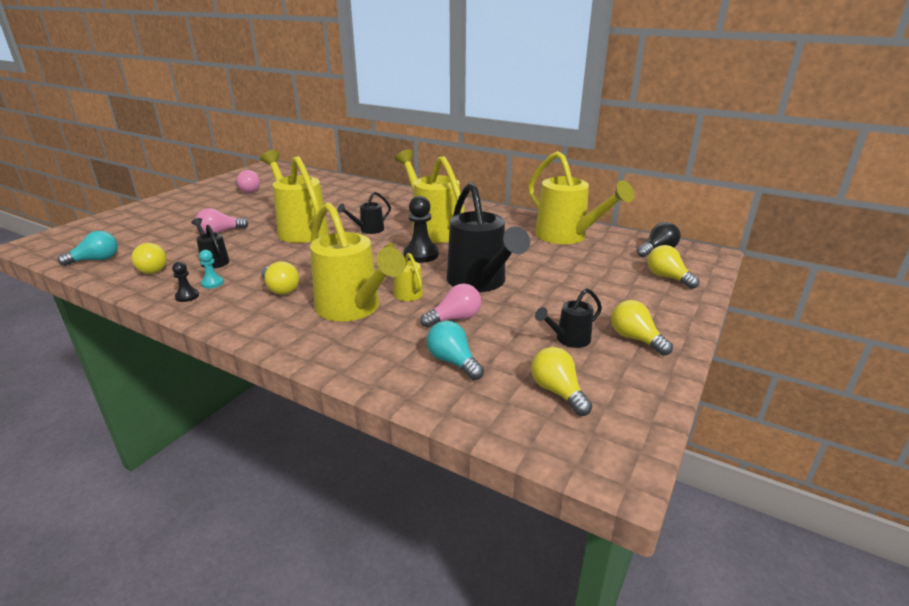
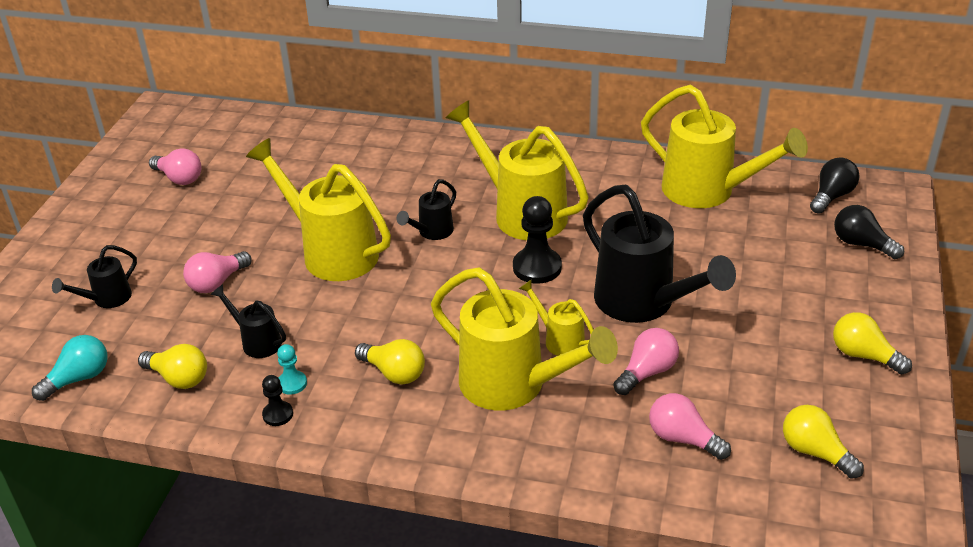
camera: 15 degrees left, 10 degrees up
(453, 362) = (683, 439): turquoise light bulb -> pink light bulb
(569, 339) = (793, 374): black watering can -> black watering can (107, 299)
(668, 277) = (861, 244): yellow light bulb -> black light bulb

